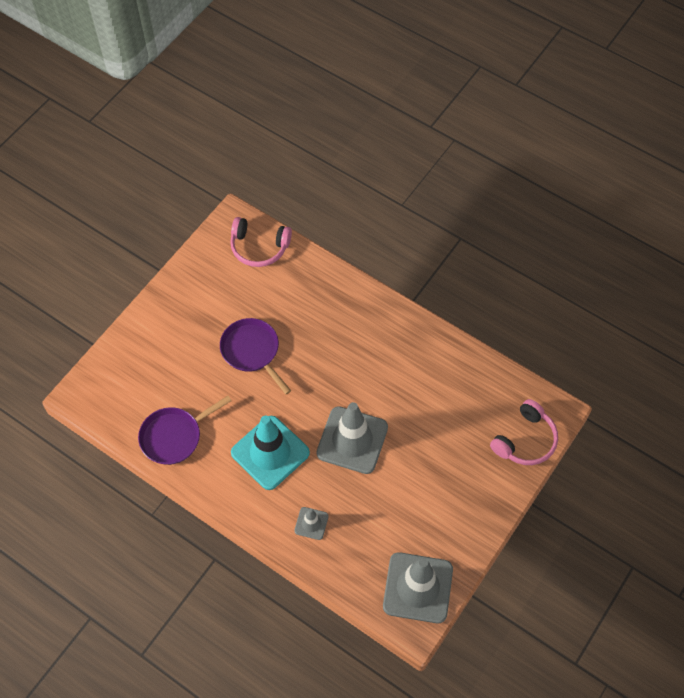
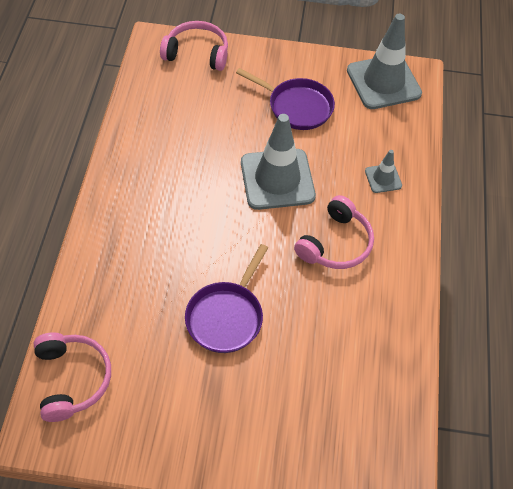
camera: 120 degrees left, 5 degrees down
(174, 436) = (377, 346): purple pan -> purple pan (296, 107)
(270, 452) = (336, 243): turquoise traffic cone -> pink headphones

